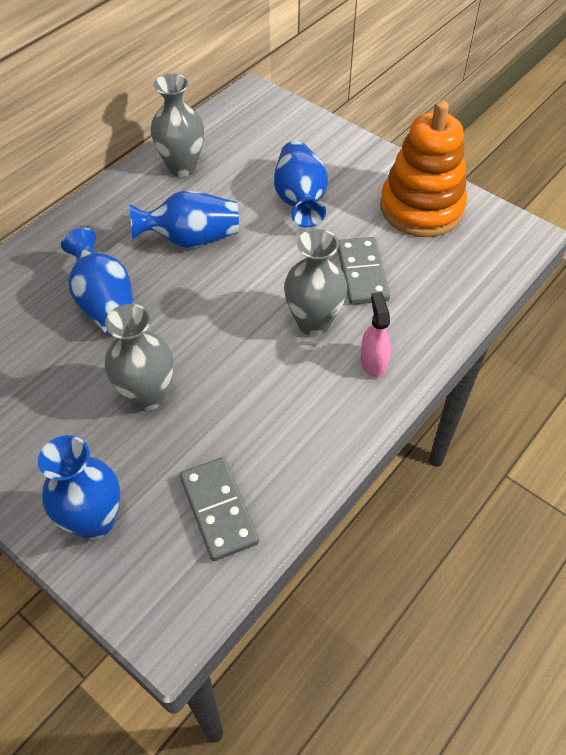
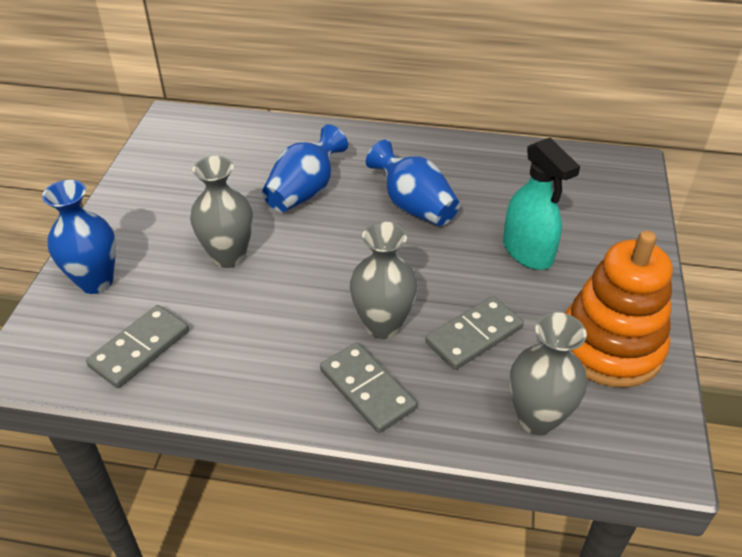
camera: 60 degrees right, 10 degrees down
(182, 167) = (491, 164): grey vase -> grey vase (537, 418)
(300, 200) = (528, 252): blue vase -> turquoise spray bottle
(373, 362) = (367, 389): pink spray bottle -> grey domino

